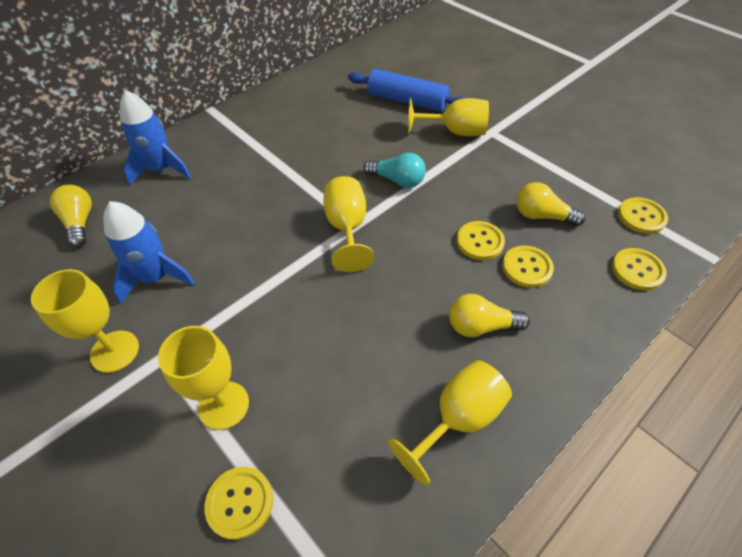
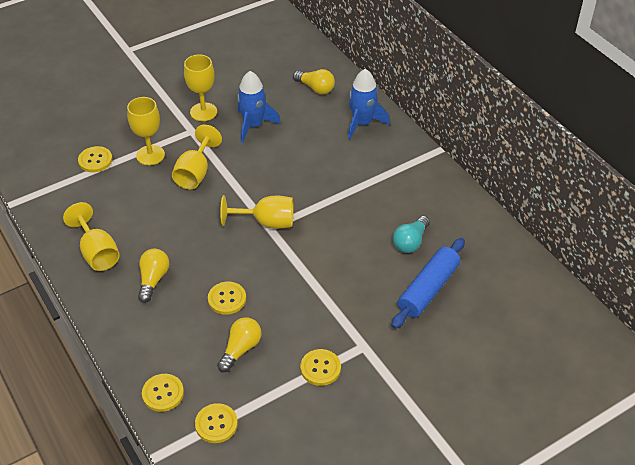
camera: 100 degrees right, 5 degrees down
(80, 222) = (315, 88): yellow light bulb -> yellow light bulb turned 45 degrees clockwise
(397, 180) = (312, 261): turquoise light bulb -> turquoise light bulb (410, 242)
(455, 132) = (369, 316): yellow goblet -> yellow goblet (195, 173)
(527, 267) = (192, 321): yellow button -> yellow button (320, 368)

